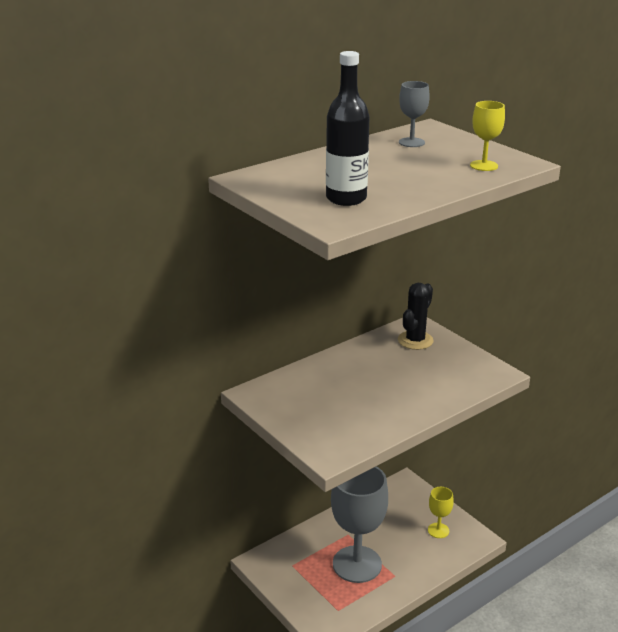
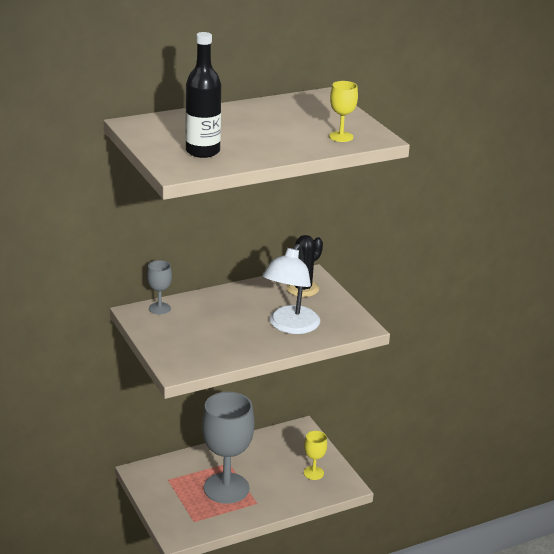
camera: 10 degrees right, 0 degrees up
(411, 142) = (295, 108): grey goblet -> grey goblet (159, 308)
(424, 384) = (290, 326): none -> white lamp

